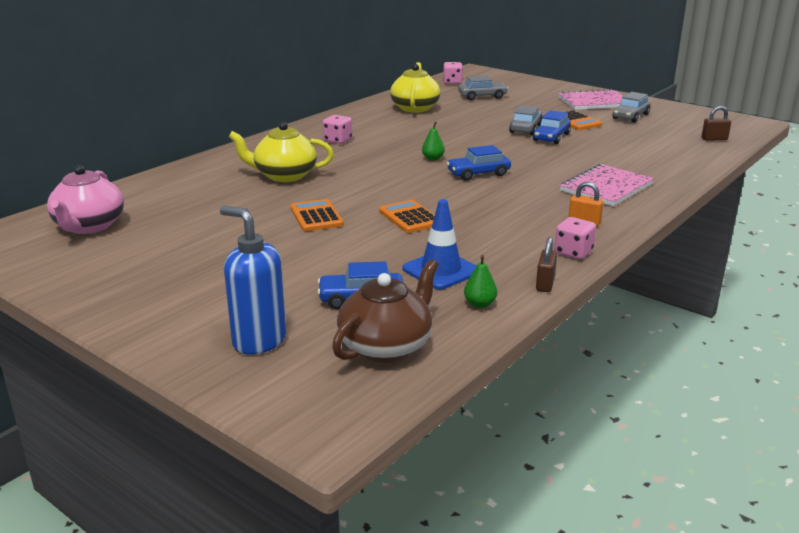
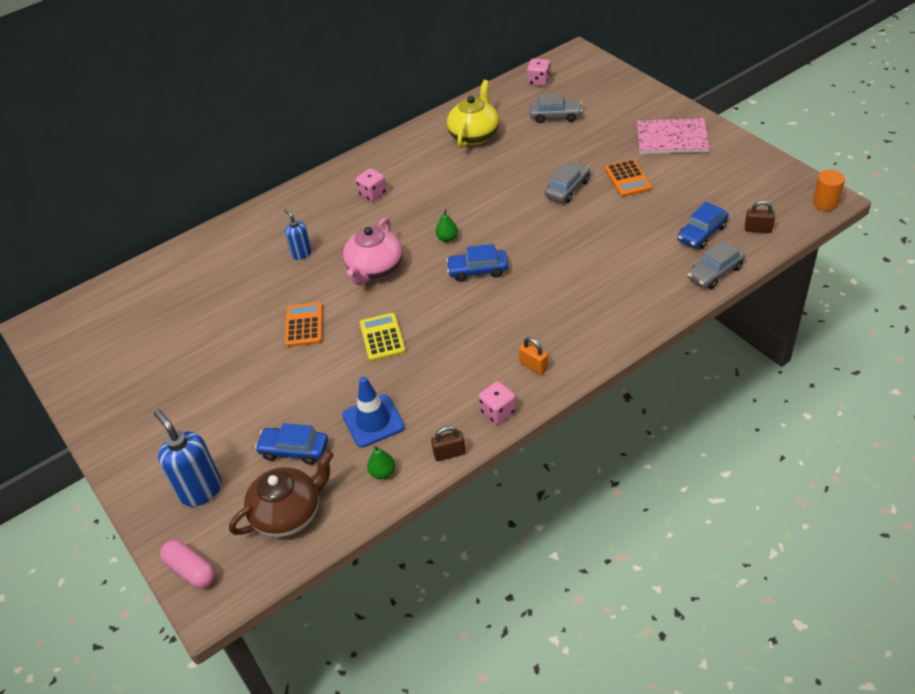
camera: 20 degrees right, 20 degrees up
(89, 226) = (121, 316): pink teapot -> pink teapot (375, 269)
(283, 409) = (191, 570): none -> pink capsule
(284, 175) = (301, 253): yellow teapot -> blue soap dispenser
(410, 218) = (382, 337): orange calculator -> yellow calculator
(545, 284) = (449, 453): brown padlock -> brown padlock turned 45 degrees clockwise
(551, 137) = (585, 208): blue car -> blue car (702, 233)
(606, 187) = (588, 309): pink notebook -> none
(630, 116) = (694, 173): grey car -> grey car (715, 272)
(755, 124) = (825, 203): none -> orange cylinder

